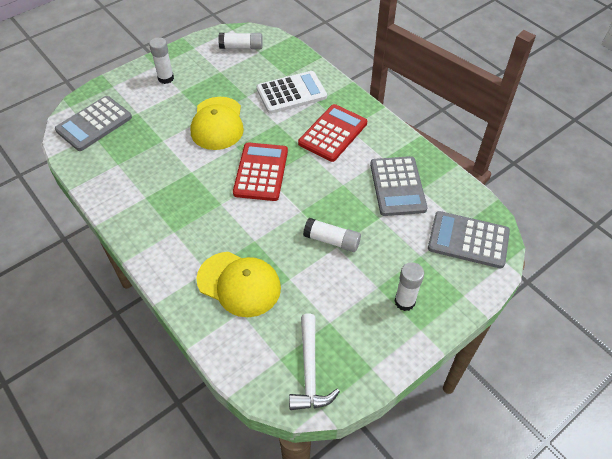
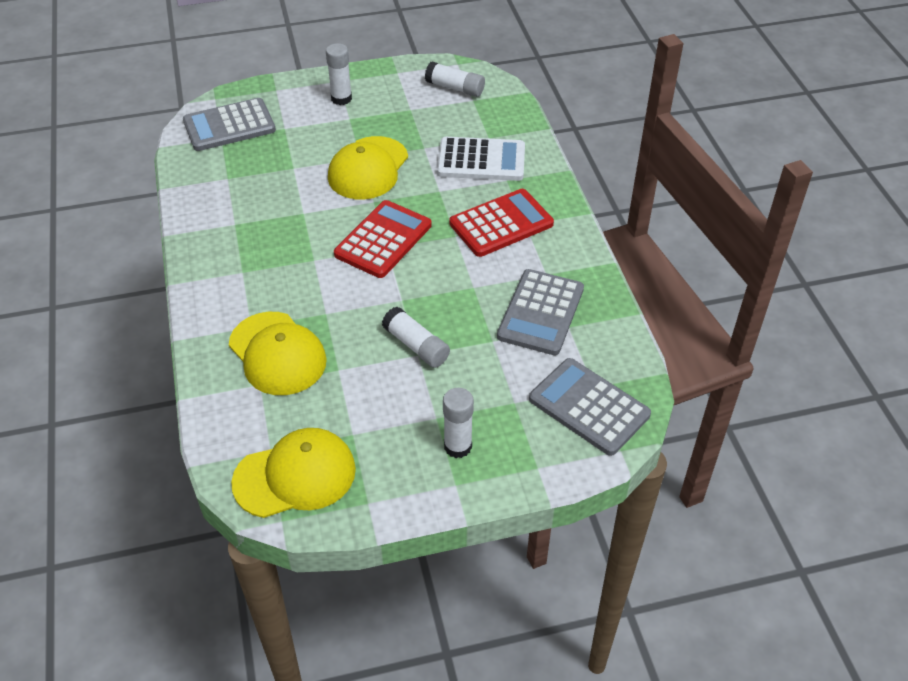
camera: 25 degrees right, 5 degrees down
(309, 370) = (295, 476): white hammer -> yellow cap

